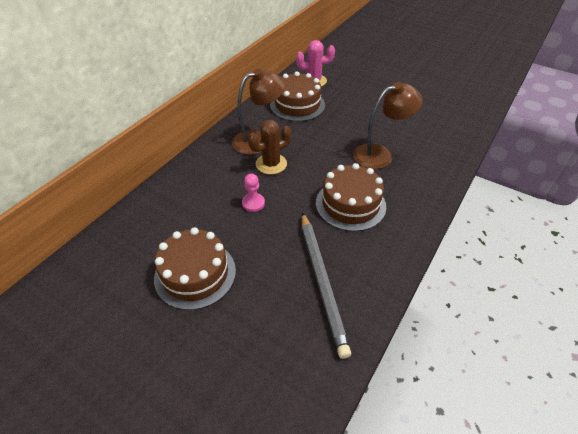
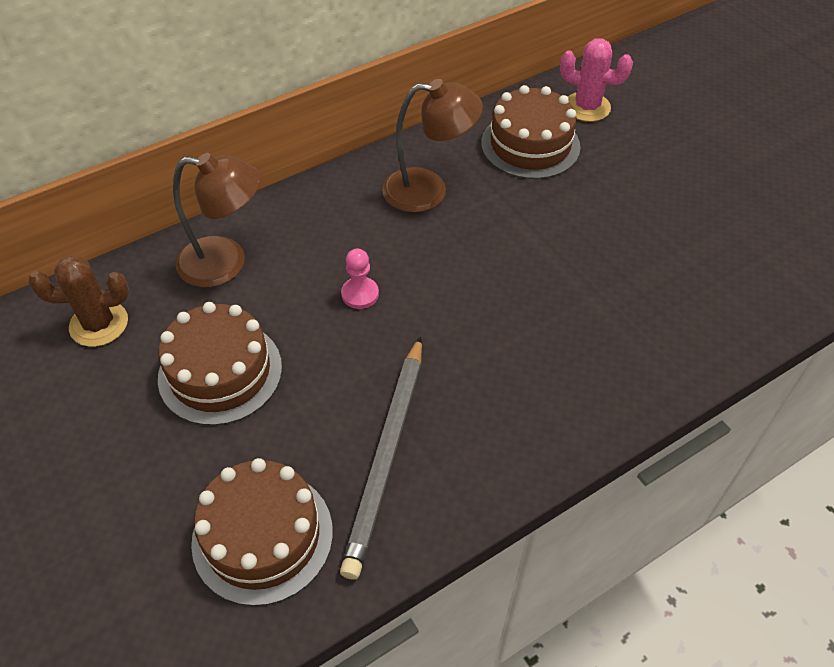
camera: 25 degrees right, 5 degrees up
(271, 164) = (424, 238): brown cactus -> brown cactus (99, 324)
(350, 204) = (507, 350): brown cake -> brown cake (262, 536)
(380, 154) = (614, 282): brown lamp -> brown lamp (226, 263)

